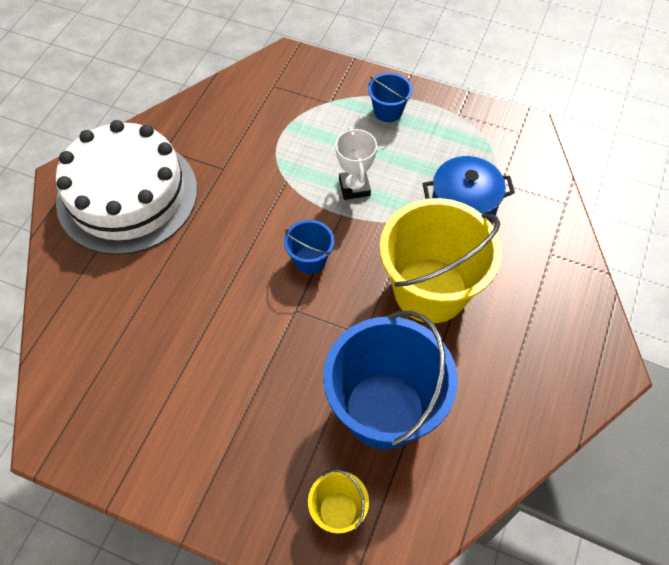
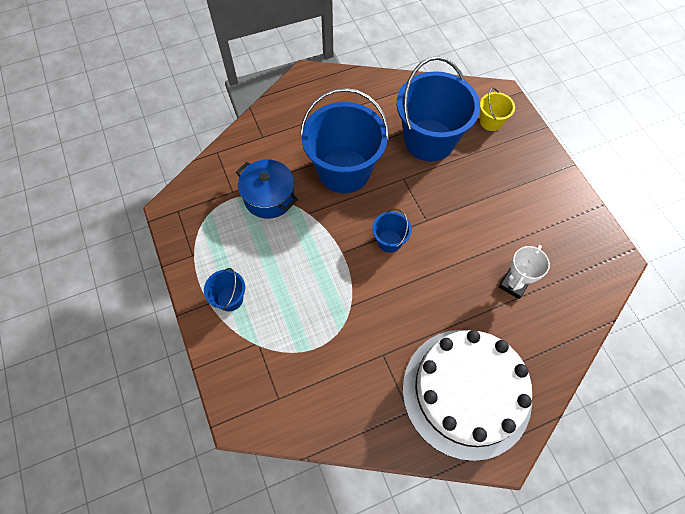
camera: 135 degrees left, 5 degrees up
(354, 187) = (315, 263): white trophy -> white trophy (513, 284)
(430, 290) = (344, 171): yellow bucket -> blue bucket

